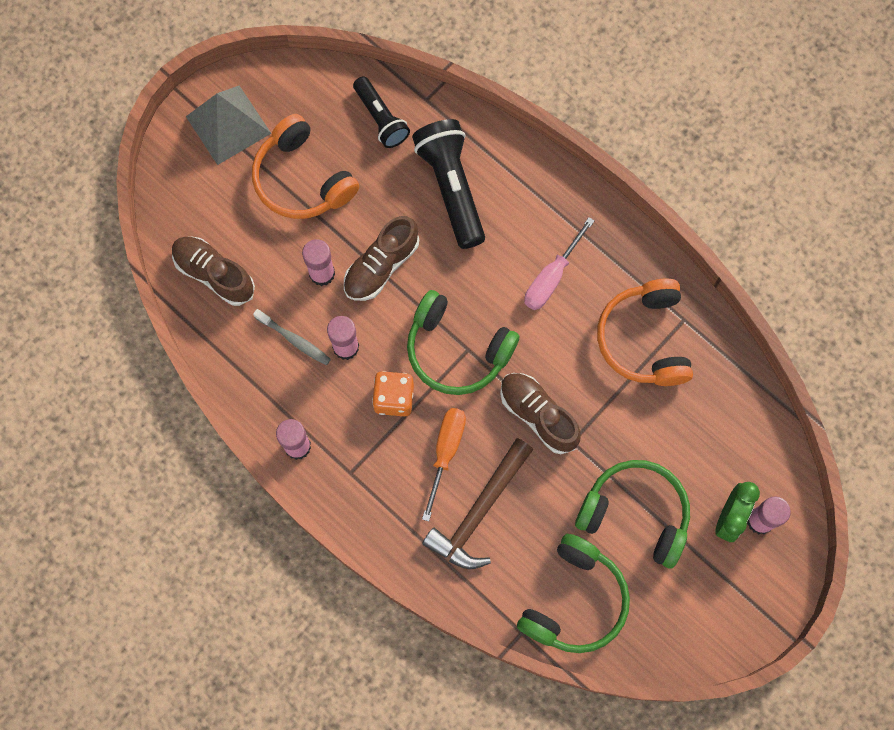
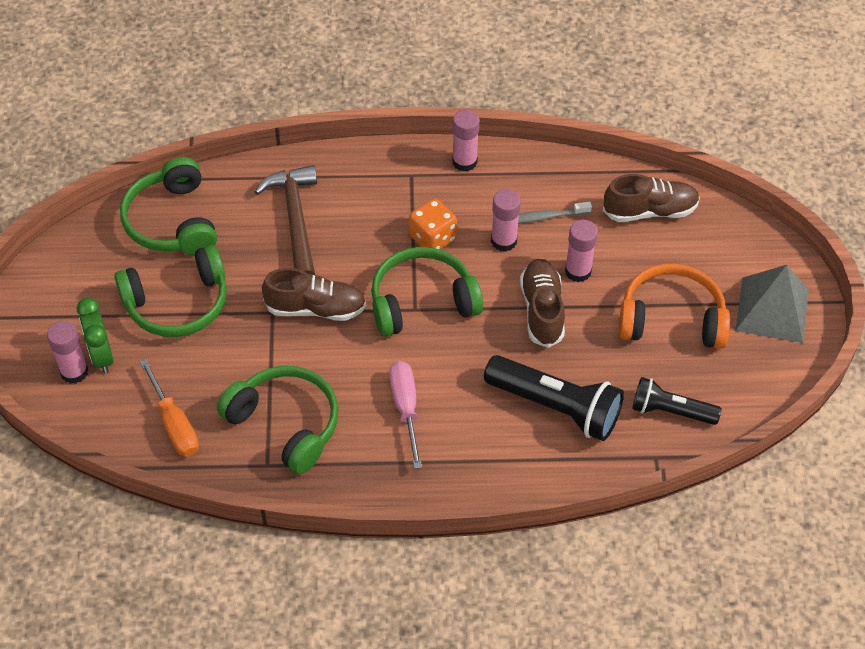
camera: 135 degrees right, 20 degrees down
(445, 452) = (358, 235): orange screwdriver -> orange screwdriver (174, 424)
(644, 339) = (285, 424): orange headphones -> green headphones

